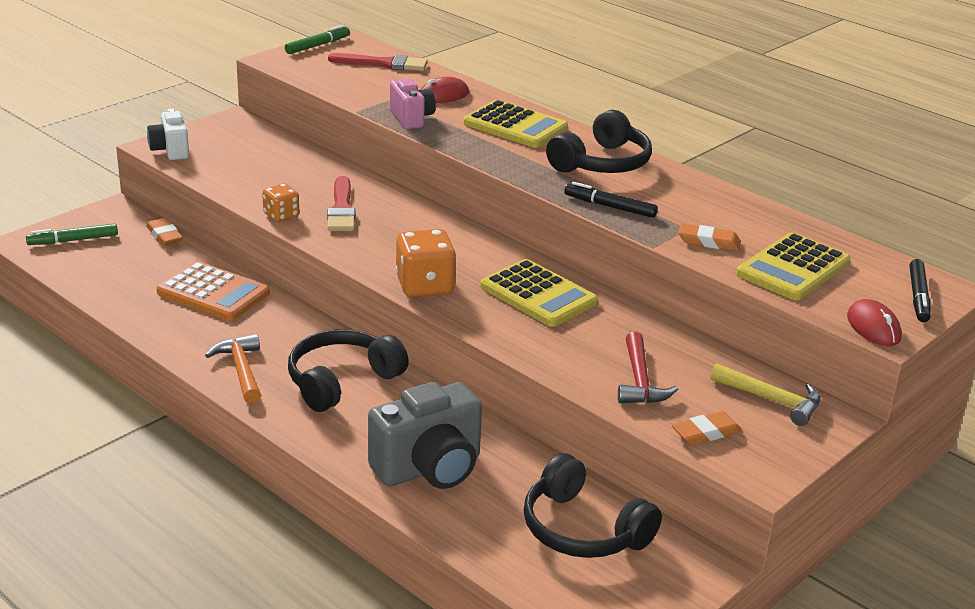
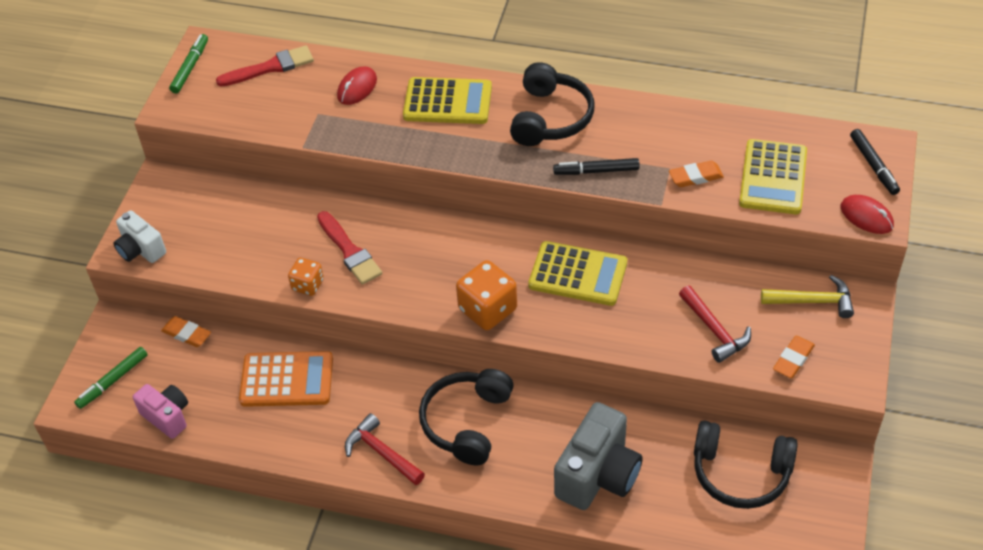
camera: 25 degrees left, 20 degrees up
(241, 370) = (381, 452): orange hammer -> red hammer
(411, 118) = (357, 134): pink camera -> pink camera (167, 417)

